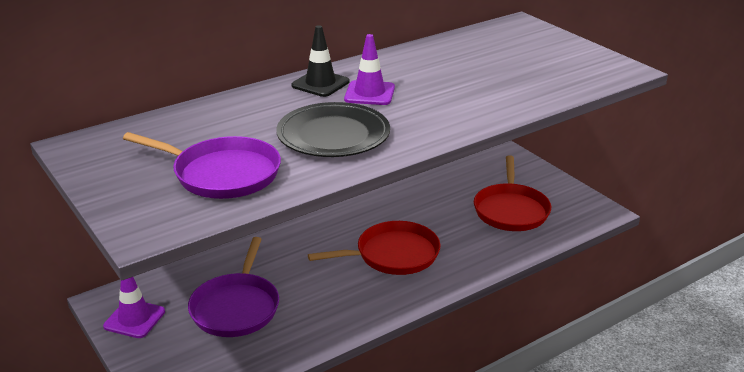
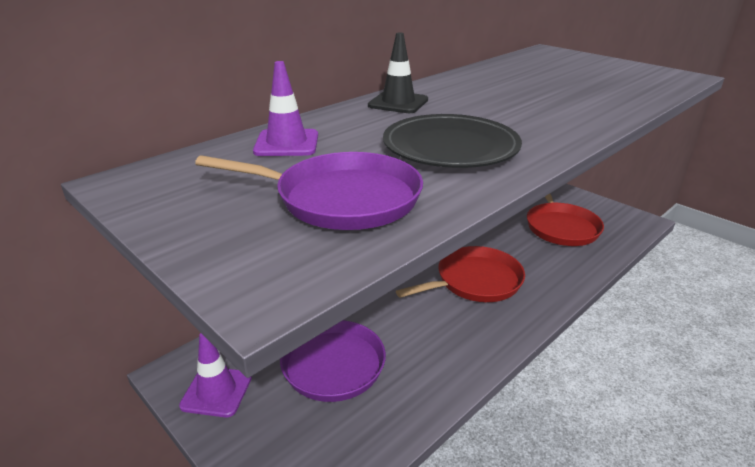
camera: 10 degrees left, 0 degrees up
(369, 93) = (457, 108): purple traffic cone -> purple traffic cone (286, 143)

